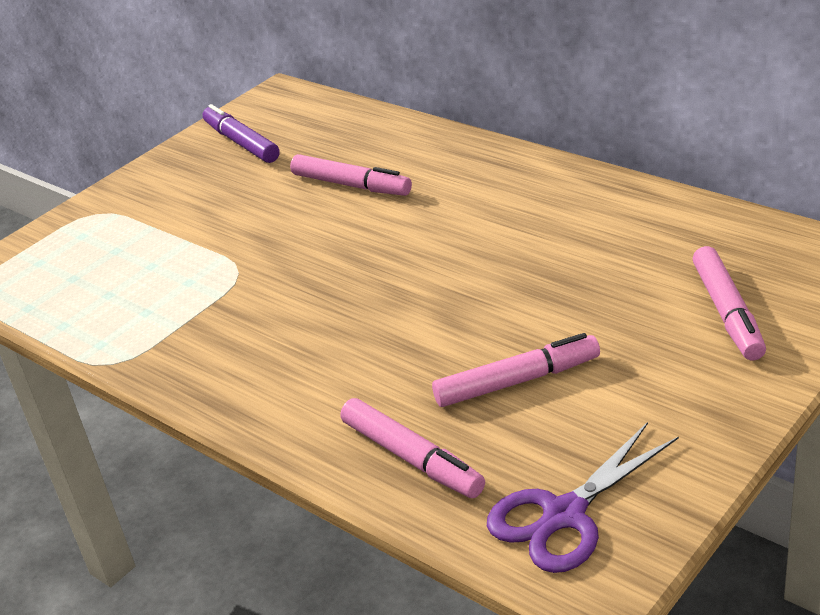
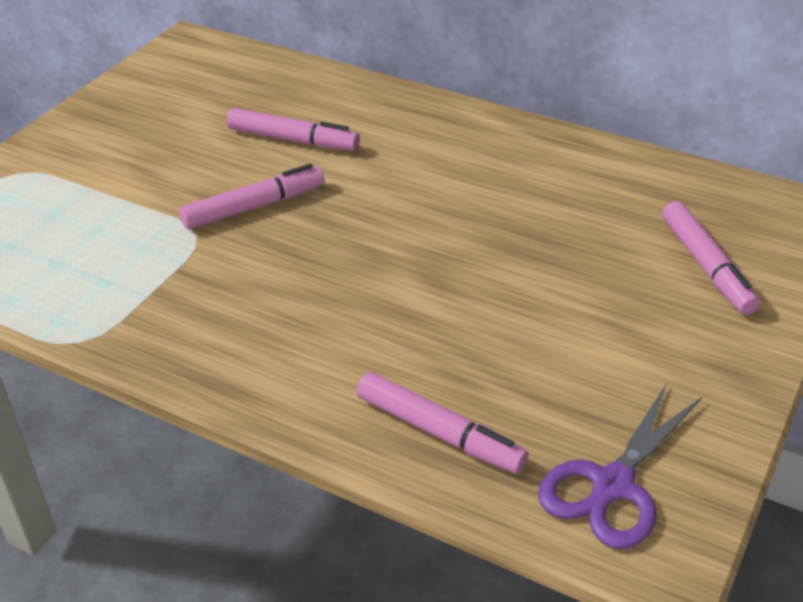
camera: 15 degrees left, 5 degrees up
(241, 143) = (162, 95): purple marker -> none
(517, 381) = (523, 345): pink marker -> pink marker (254, 207)

